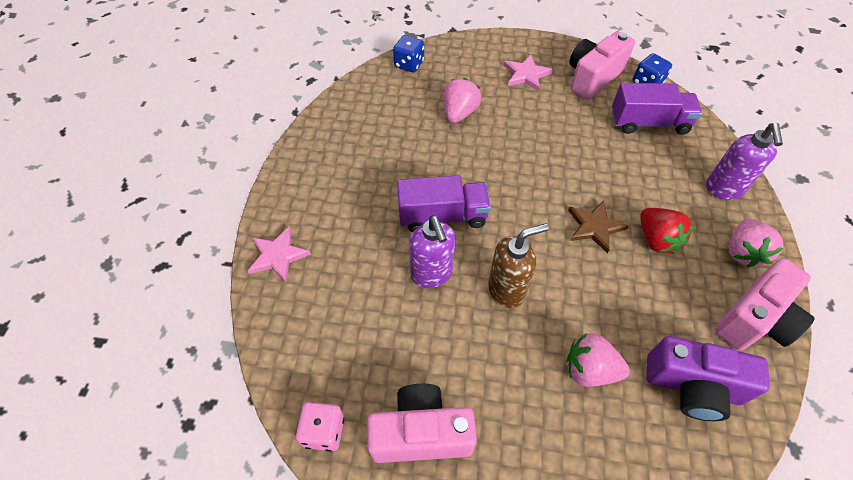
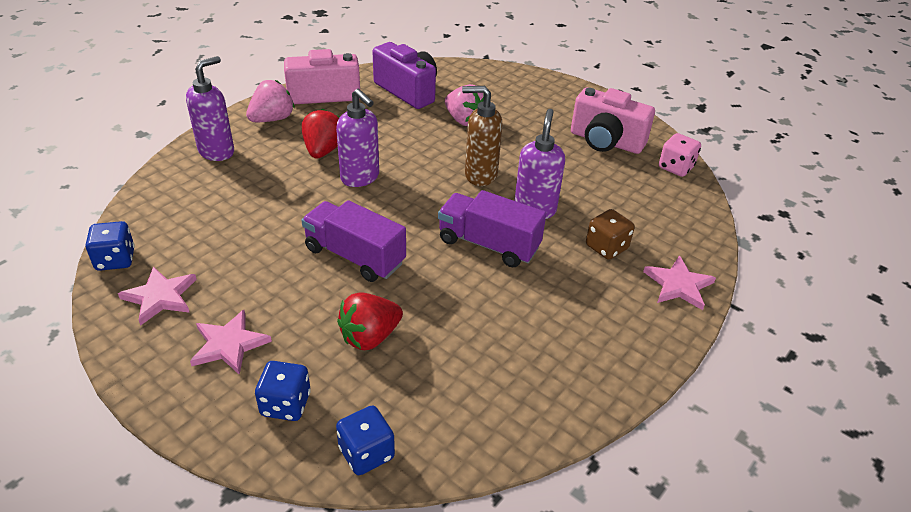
camera: 150 degrees left, 15 degrees down
(350, 264) = (606, 247): none -> brown dice
(459, 113) = (370, 337): pink strawberry -> red strawberry
(466, 64) = (285, 404): none -> blue dice
(592, 78) = (160, 297): pink camera -> pink star
(594, 227) = (360, 178): brown star -> purple soap dispenser
(649, 123) = (185, 223): purple truck -> purple truck (355, 256)

